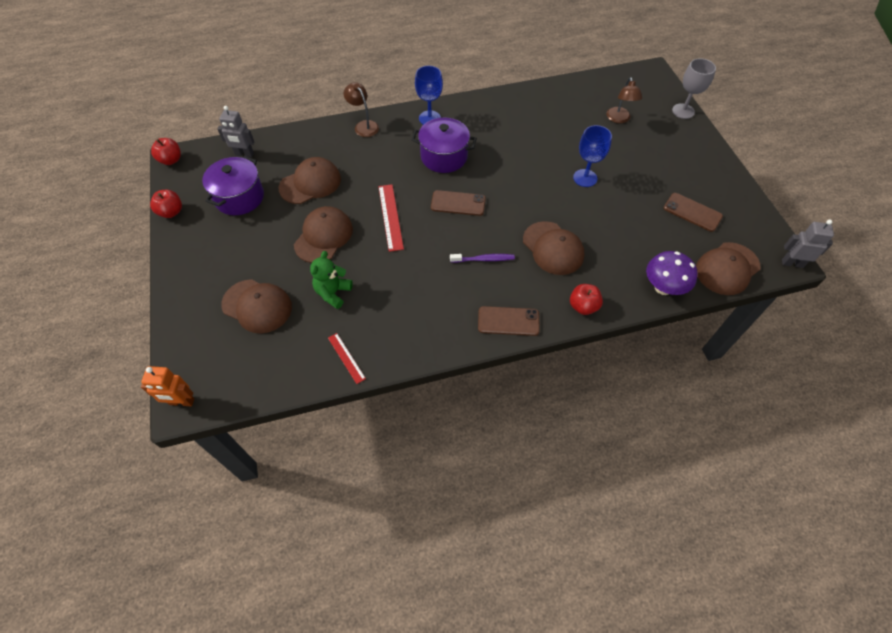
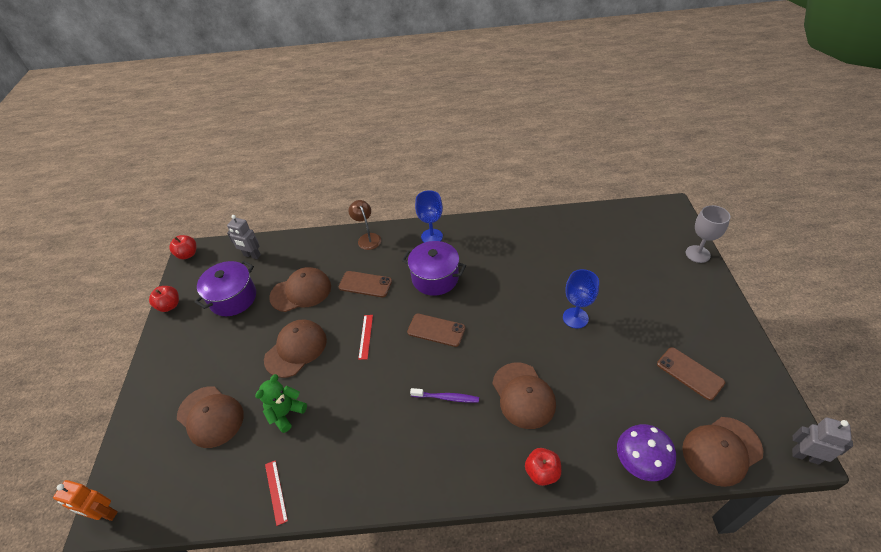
camera: 15 degrees right, 10 degrees down
(390, 217) = (366, 336): red ruler -> red ruler, size x0.61
(508, 321) = (455, 477): brown phone -> brown phone (365, 284)
(619, 119) = (625, 256): brown lamp -> none

